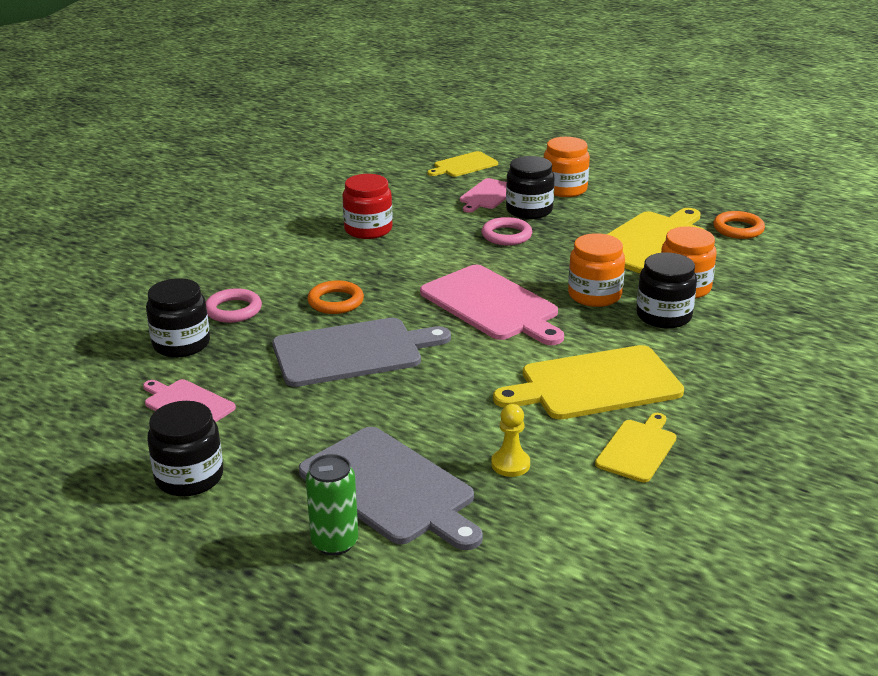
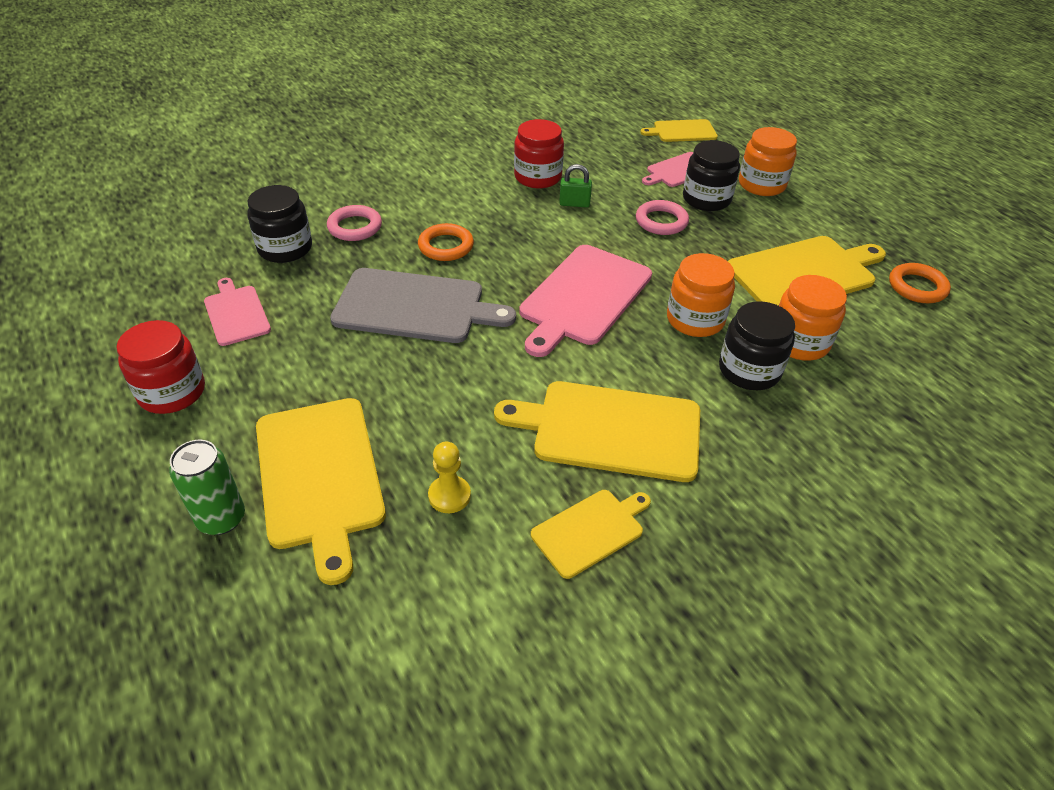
camera: 25 degrees right, 15 degrees up
(189, 477) = (172, 392): black jar -> red jar
(390, 488) = (320, 476): grey cutting board -> yellow cutting board
(420, 241) = (574, 203): none -> green padlock
(492, 305) = (584, 297): pink cutting board -> pink cutting board turned 45 degrees clockwise

